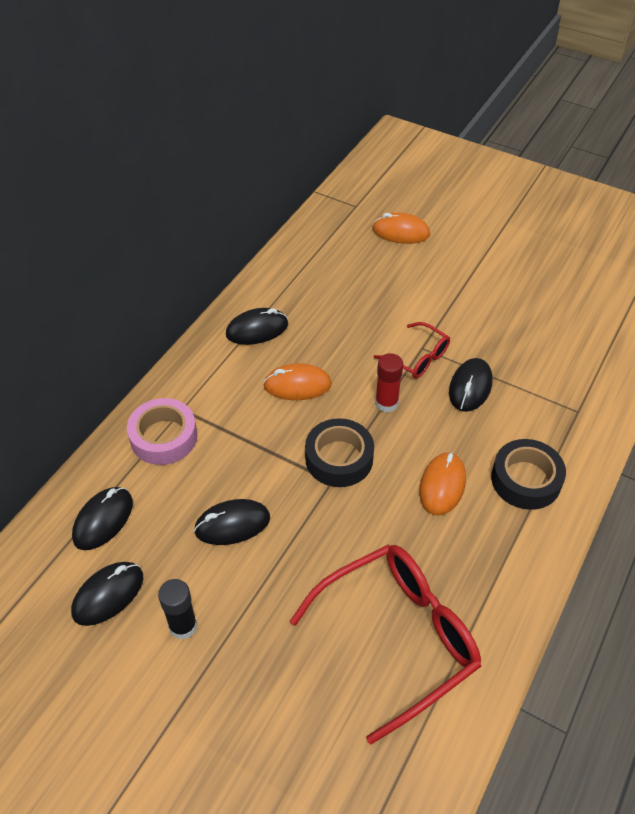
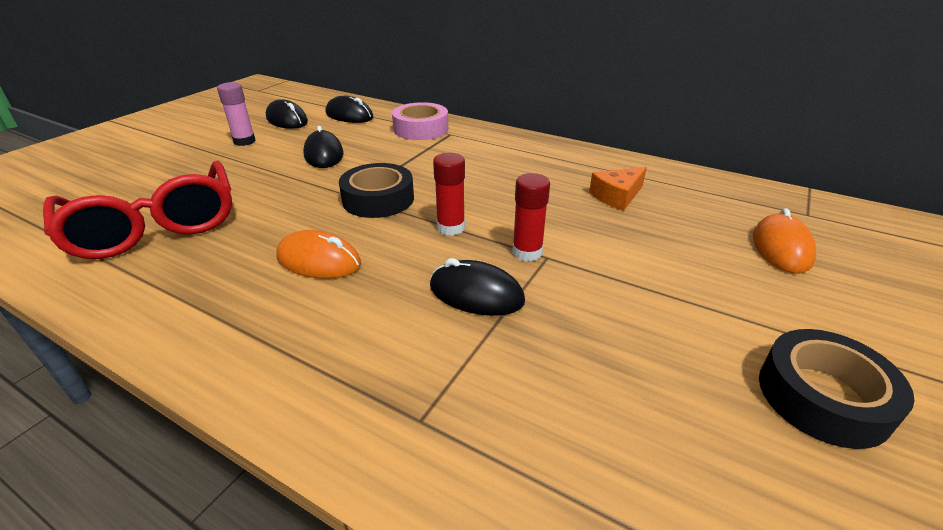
camera: 90 degrees right, 15 degrees down
(183, 626) = (244, 141): black glue stick -> pink glue stick
(257, 329) = (551, 159): black mouse -> none
(297, 385) = (477, 179): orange mouse -> none
(331, 297) = (617, 196): none -> orange cheese
(418, 358) = (527, 252): red glasses -> red glue stick
(526, 480) = (299, 334): black tape -> black tape (823, 397)

